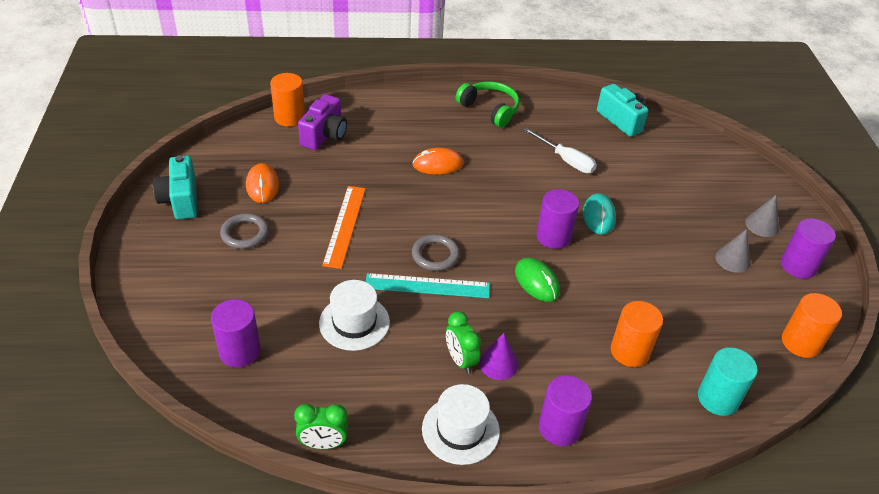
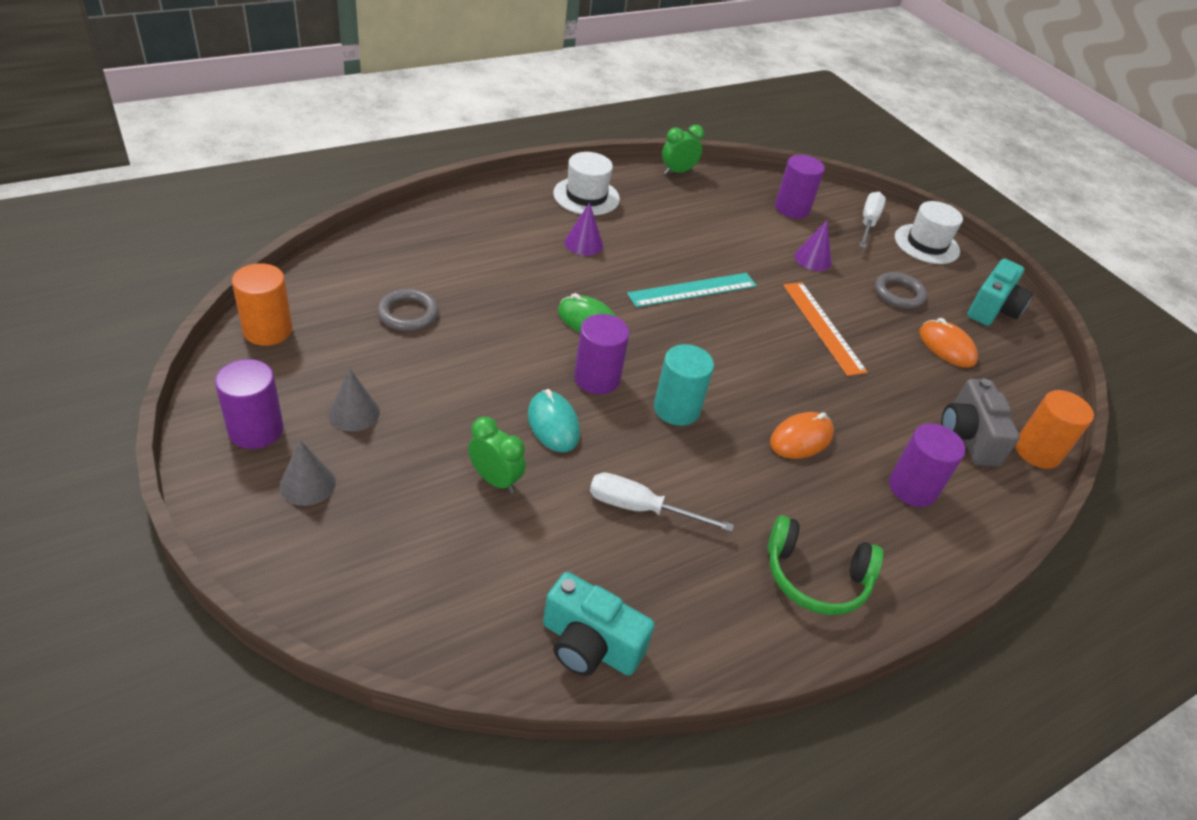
camera: 150 degrees right, 0 degrees up
(177, 311) = (868, 223): none -> white screwdriver
(181, 200) = (992, 309): turquoise camera -> turquoise camera turned 75 degrees clockwise
(285, 286) = (813, 259): none -> purple cone
(325, 135) = (968, 437): purple camera -> grey camera
(354, 322) = (728, 246): white hat -> white hat (926, 244)
(435, 255) = (709, 321): grey ring -> grey ring (408, 313)
(460, 360) = (617, 238): green clock -> green clock (495, 480)
(559, 427) = (508, 212): purple cylinder -> purple cylinder (912, 488)
(630, 351) = (464, 279): orange cylinder -> none
(718, 398) = (366, 259): turquoise cylinder -> turquoise cylinder (676, 409)

